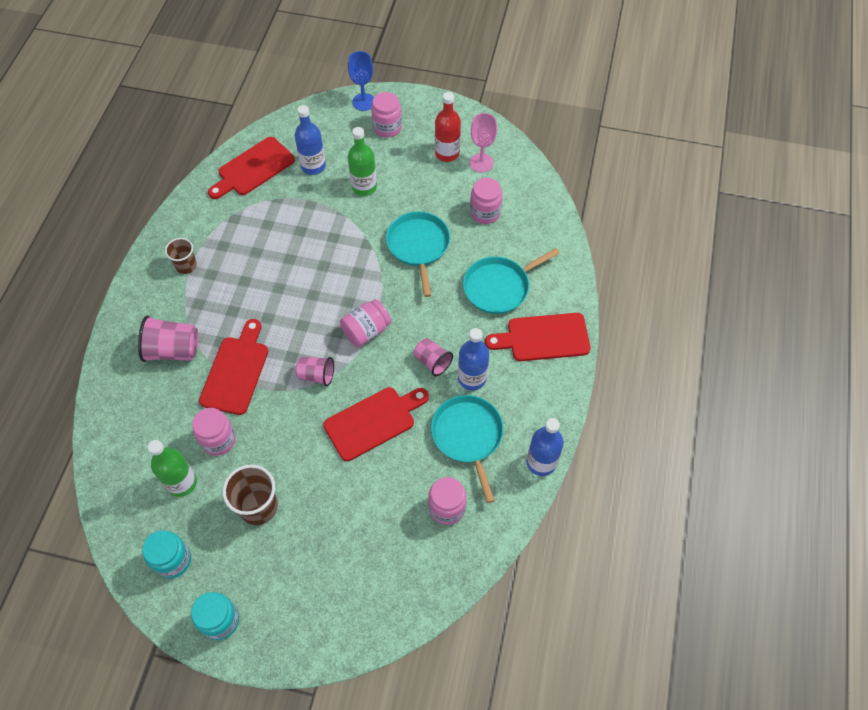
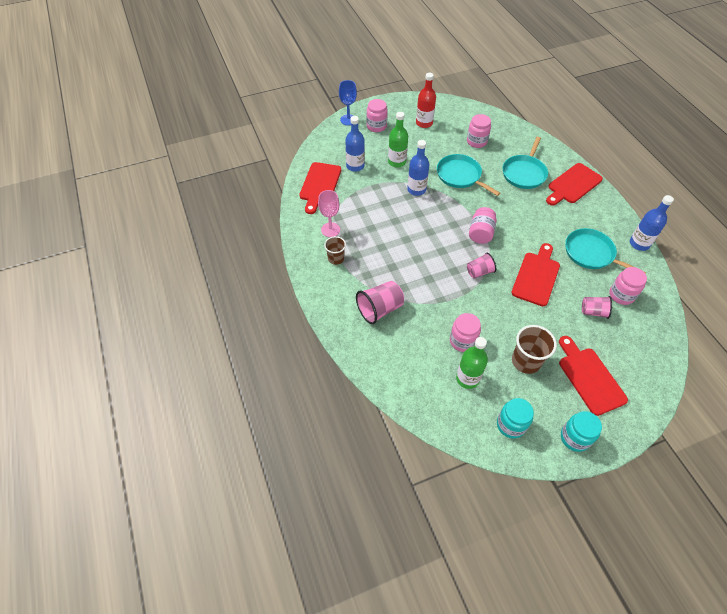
camera: 35 degrees left, 5 degrees down
(236, 371) = (431, 298): red cutting board -> red cutting board (589, 378)
(432, 362) = (532, 228): pink cup -> pink cup (593, 312)
(472, 378) = (561, 224): blue bottle -> blue bottle (416, 190)
(481, 163) = (447, 119): pink goblet -> pink goblet (330, 230)

